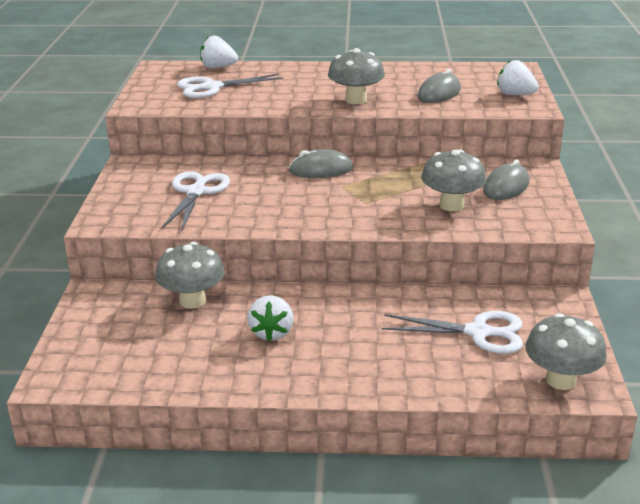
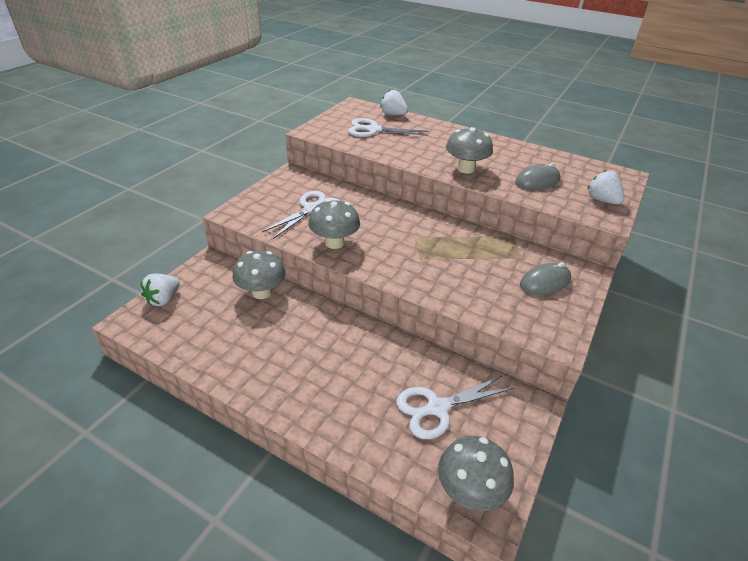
camera: 25 degrees right, 10 degrees up
(271, 332) = (289, 341): white strawberry -> white strawberry (164, 299)
(321, 170) = (412, 218): grey mouse -> none
(451, 205) = (485, 284): grey mushroom -> grey mushroom (334, 243)
(478, 332) = (437, 408): white scissors -> white scissors turned 120 degrees clockwise

